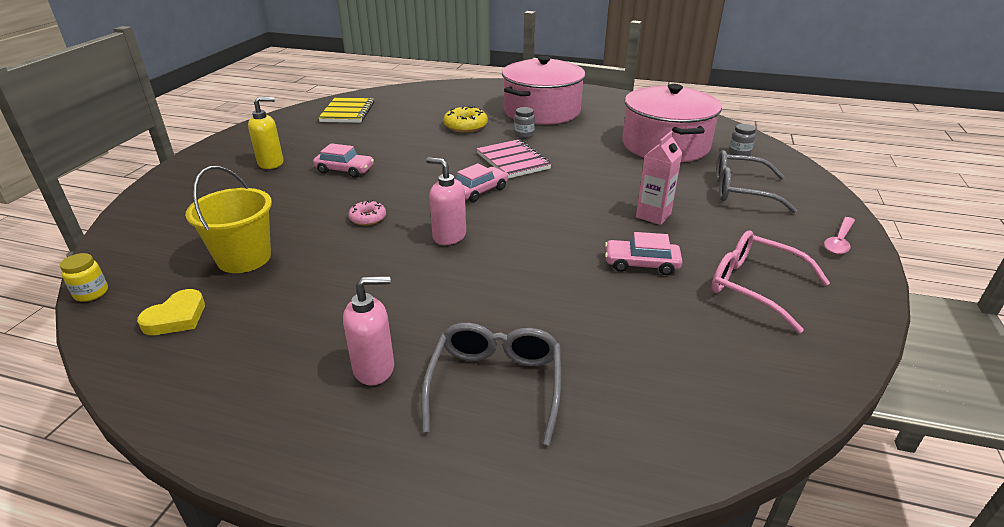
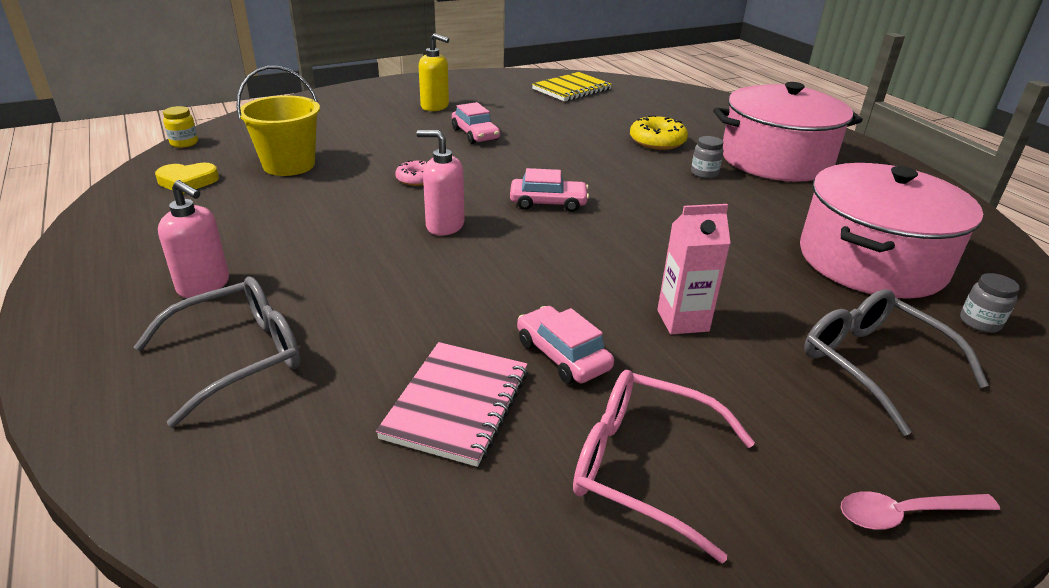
camera: 45 degrees right, 0 degrees up
(449, 236) = (444, 226): pink soap dispenser -> pink soap dispenser turned 60 degrees counterclockwise
(513, 161) = (638, 192): pink notebook -> pink notebook (457, 404)
(754, 286) = (643, 467): pink glasses -> pink glasses turned 60 degrees counterclockwise

